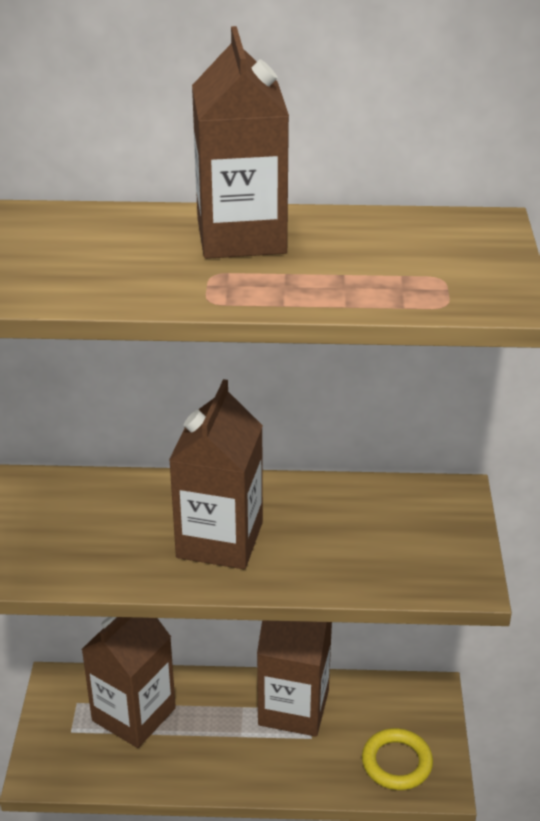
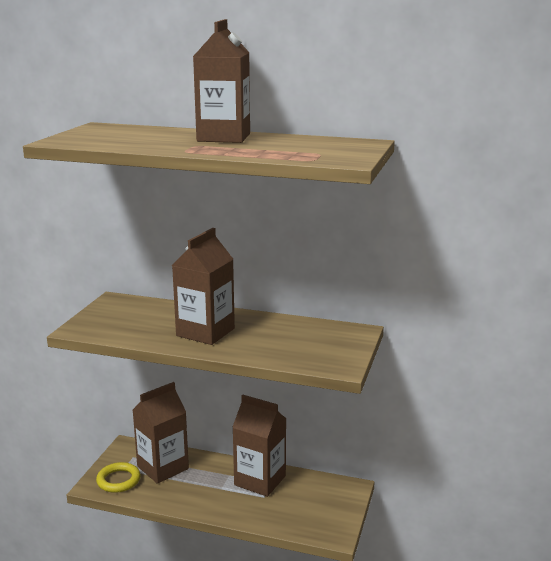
camera: 15 degrees right, 15 degrees down
(396, 762) = (312, 518): yellow ring -> yellow ring (118, 480)

